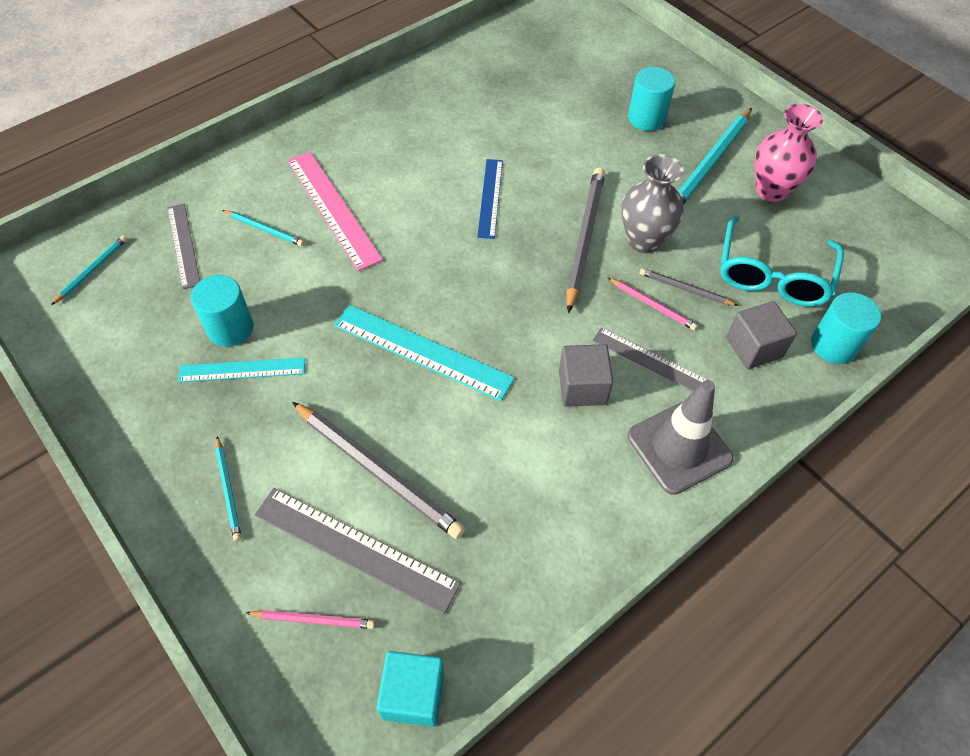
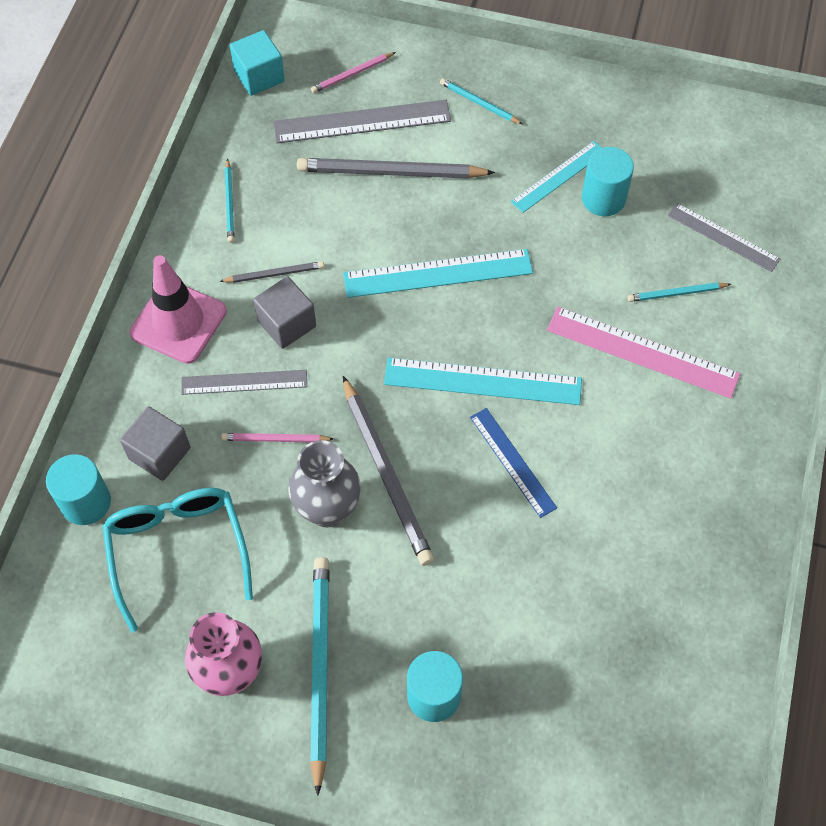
camera: 145 degrees right, 5 degrees up
(92, 270) = (763, 173): turquoise pencil -> turquoise pencil (230, 203)
(463, 255) = (482, 381): none -> turquoise ruler
(679, 447) = (178, 322): grey traffic cone -> pink traffic cone
(685, 289) = (255, 477): grey pencil -> grey pencil (274, 274)

